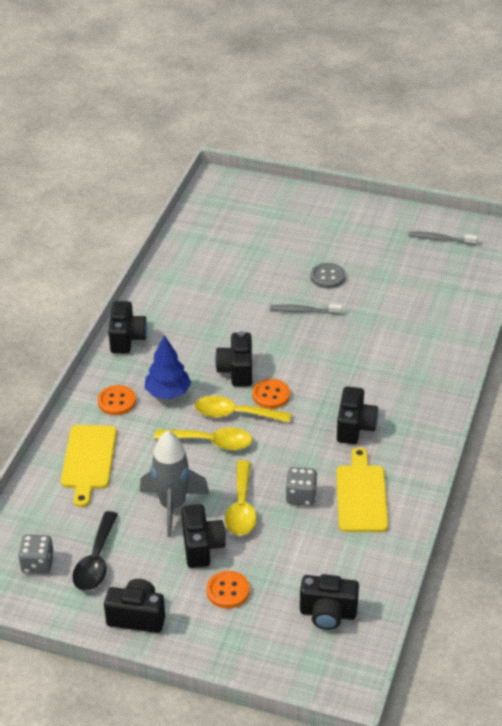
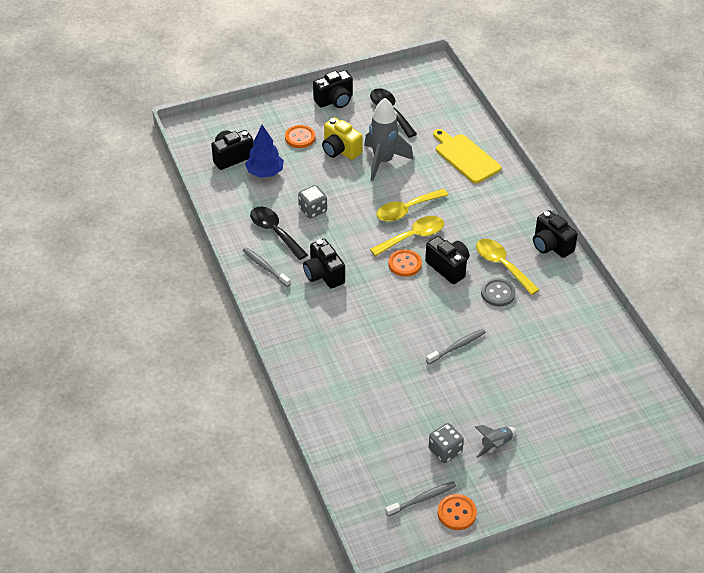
camera: 140 degrees right, 5 degrees up
(37, 564) = (419, 94): grey dice -> grey dice (445, 451)
(116, 401) = (498, 200): orange button -> orange button (456, 513)
(168, 393) = (473, 225): blue tree -> blue tree (265, 173)
(202, 547) = (340, 150): black camera -> yellow camera
(241, 507) = (342, 183): yellow spoon -> yellow spoon (502, 265)
(327, 277) = (474, 392): grey button -> grey button (498, 293)
(351, 240) = (495, 445): none -> grey rocket
(361, 495) = (275, 232): yellow cutting board -> black spoon
(404, 466) = (265, 267): none -> grey toothbrush

